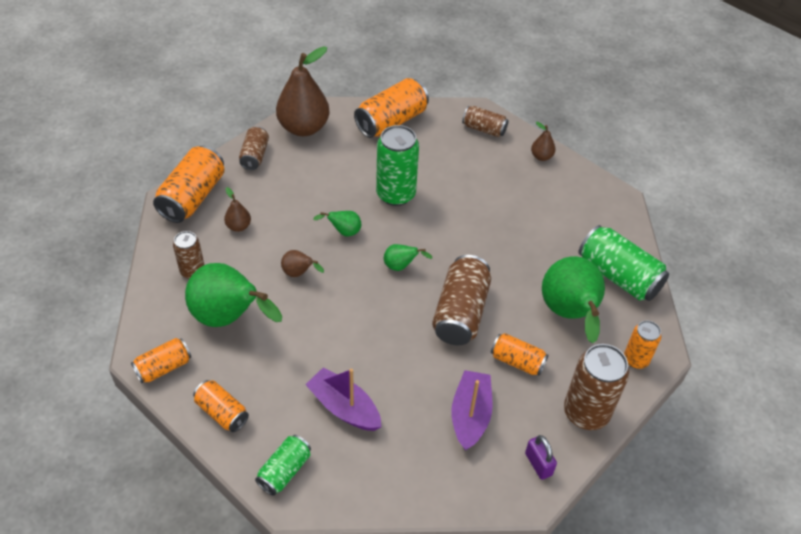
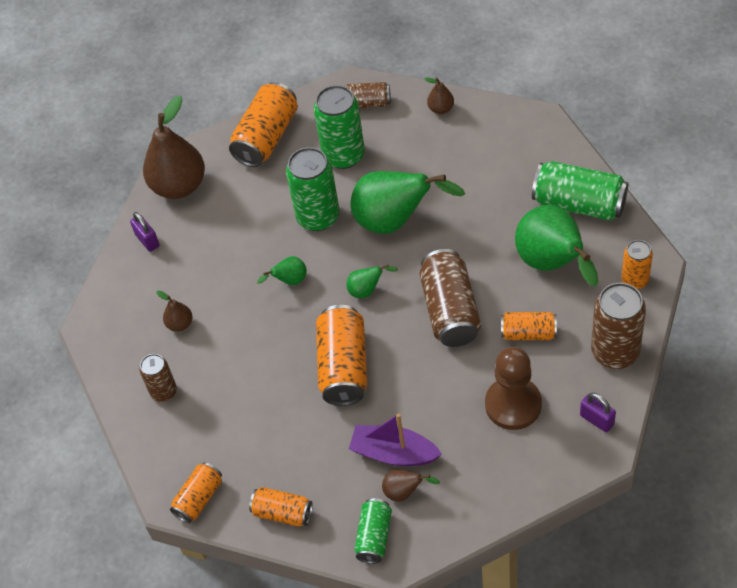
camera: 15 degrees left, 5 degrees up
(193, 197) = (112, 315): orange can -> orange can (344, 366)
(229, 318) = (231, 421): green pear -> green pear (395, 221)
(255, 156) = (147, 240): brown can -> purple padlock
(299, 273) = (271, 344): brown pear -> brown pear (404, 492)
(443, 158) = (343, 155): none -> green can
(470, 415) = (513, 404): purple boat -> brown pawn

